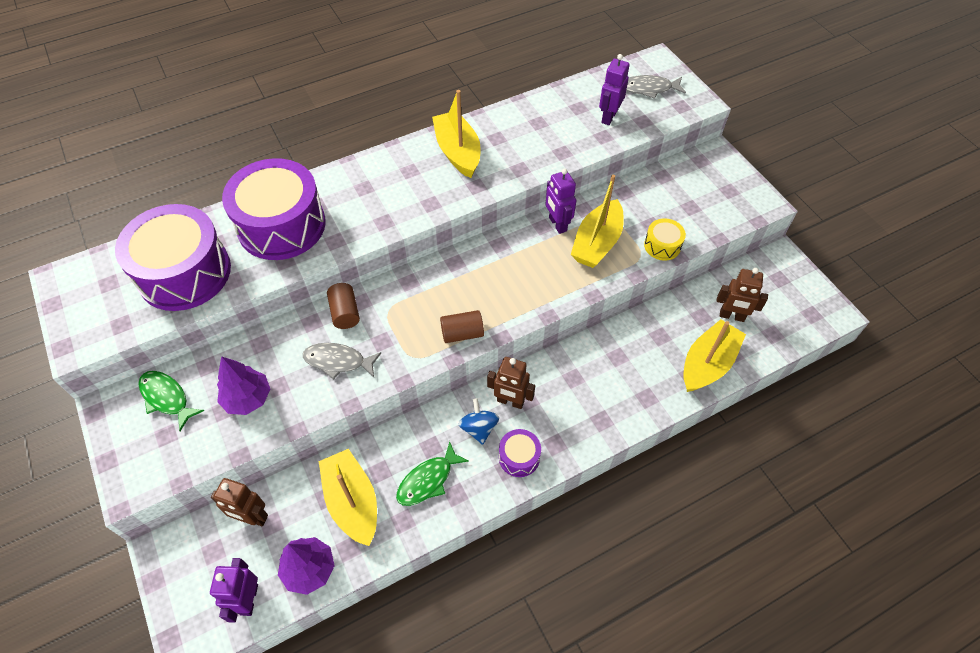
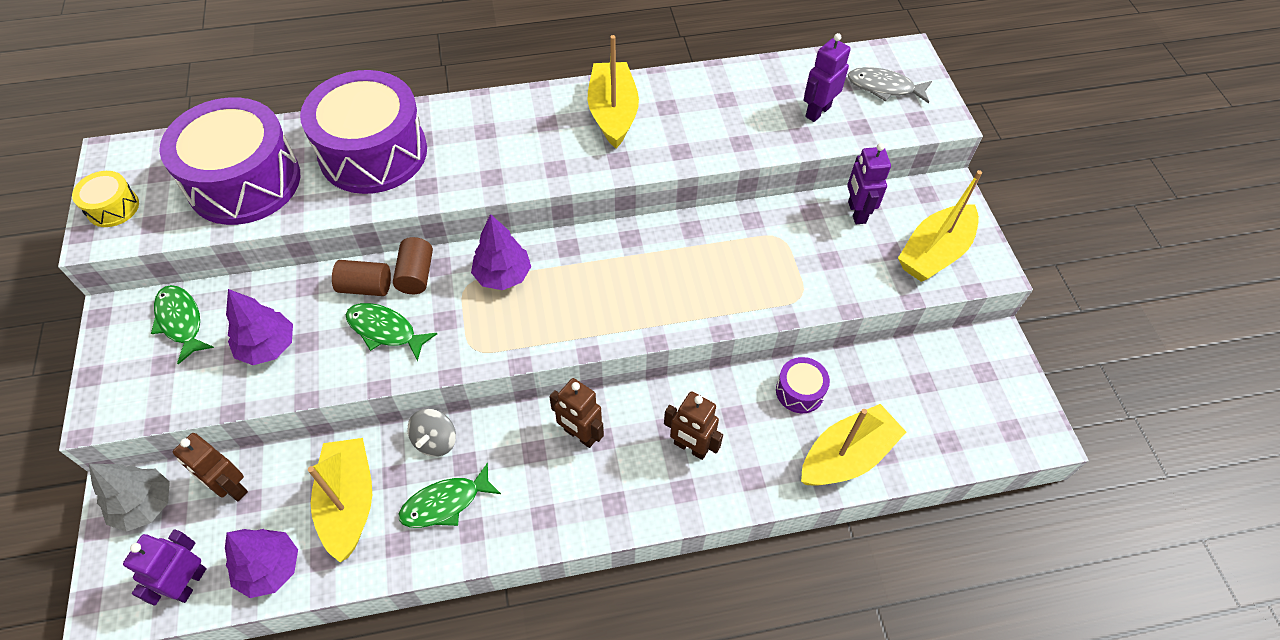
camera: 15 degrees right, 0 degrees up
(186, 552) = (145, 505): none -> grey tree
(338, 361) = (385, 330): grey fish -> green fish
(402, 436) = (435, 441): none -> grey spinning top
(413, 296) = (503, 275): none -> purple tree
(462, 333) = (542, 336): brown cylinder -> brown cylinder (365, 287)
(479, 428) = (529, 457): blue spinning top -> none
(519, 457) = (564, 507): purple drum -> purple drum (799, 391)
(557, 224) = (711, 231): purple robot -> purple robot (856, 212)
(597, 243) = (751, 266): yellow boat -> yellow boat (934, 253)
(662, 246) = (834, 290): yellow drum -> yellow drum (113, 207)
(731, 316) = (901, 403): brown robot -> brown robot (690, 447)

